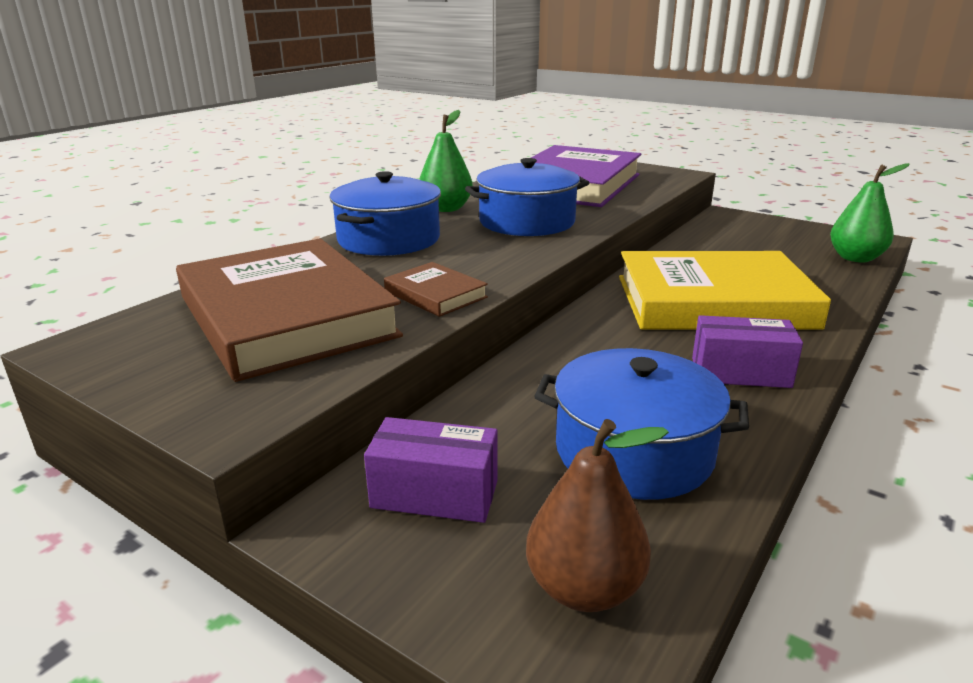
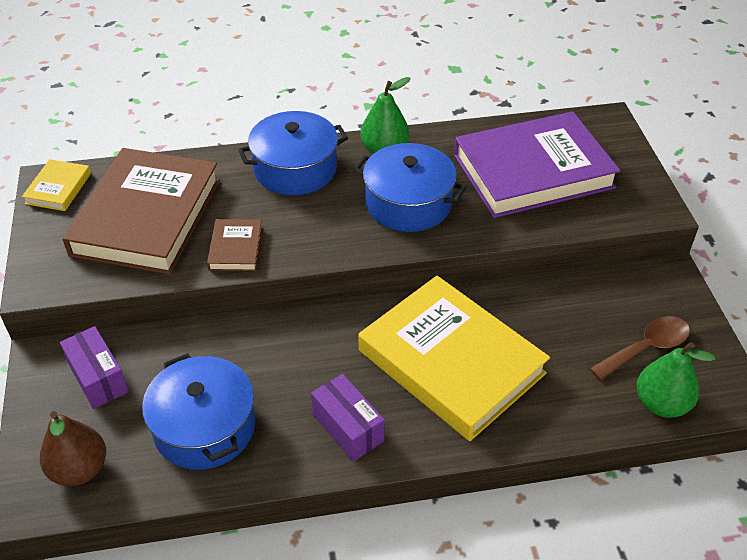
camera: 45 degrees right, 20 degrees up
(107, 345) = (58, 188): none -> yellow book
(790, 243) = (646, 348): none -> brown spoon

